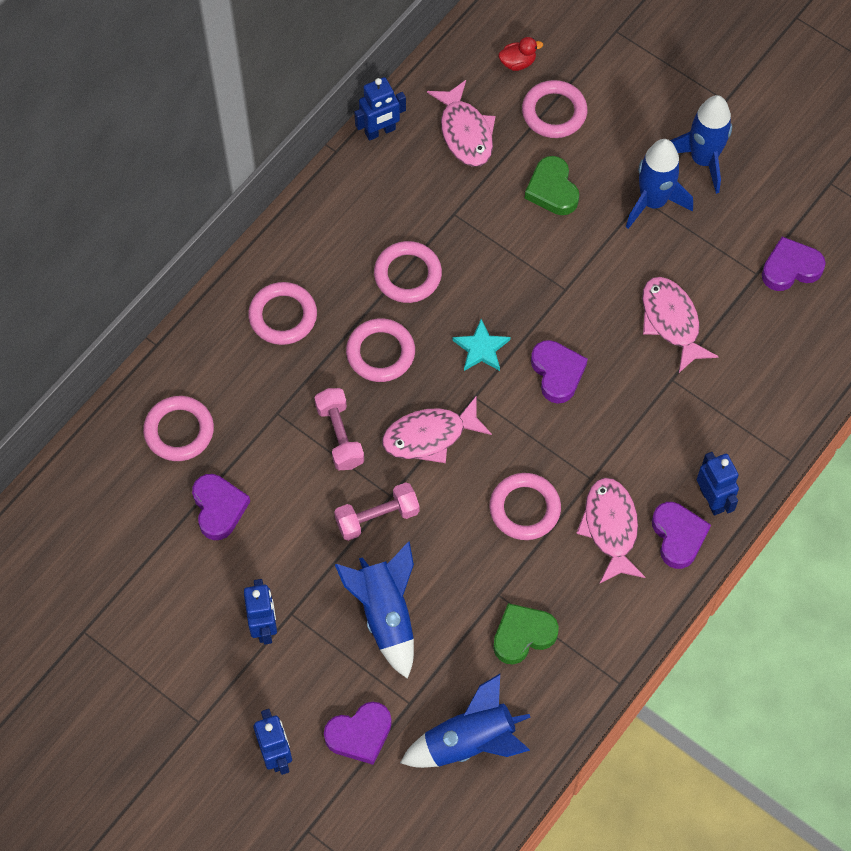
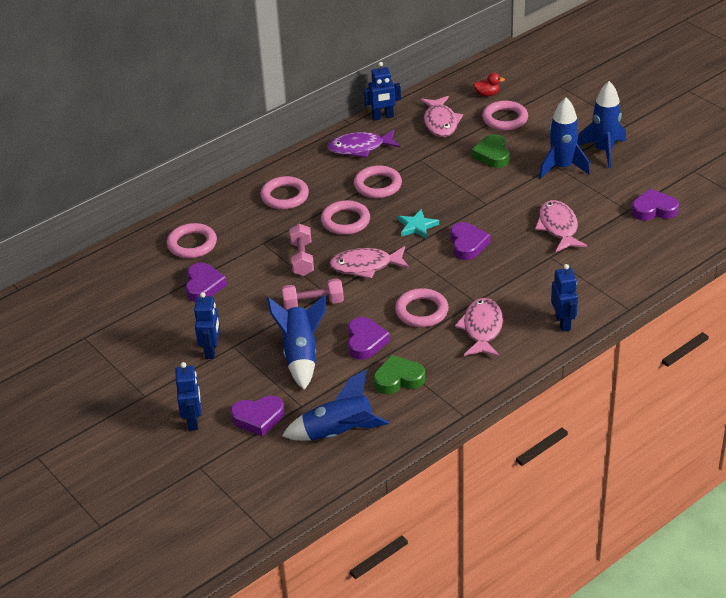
camera: 15 degrees right, 25 degrees down
(364, 202) = (360, 148): none -> purple fish
(678, 536) = (531, 339): purple heart -> purple heart (365, 342)

